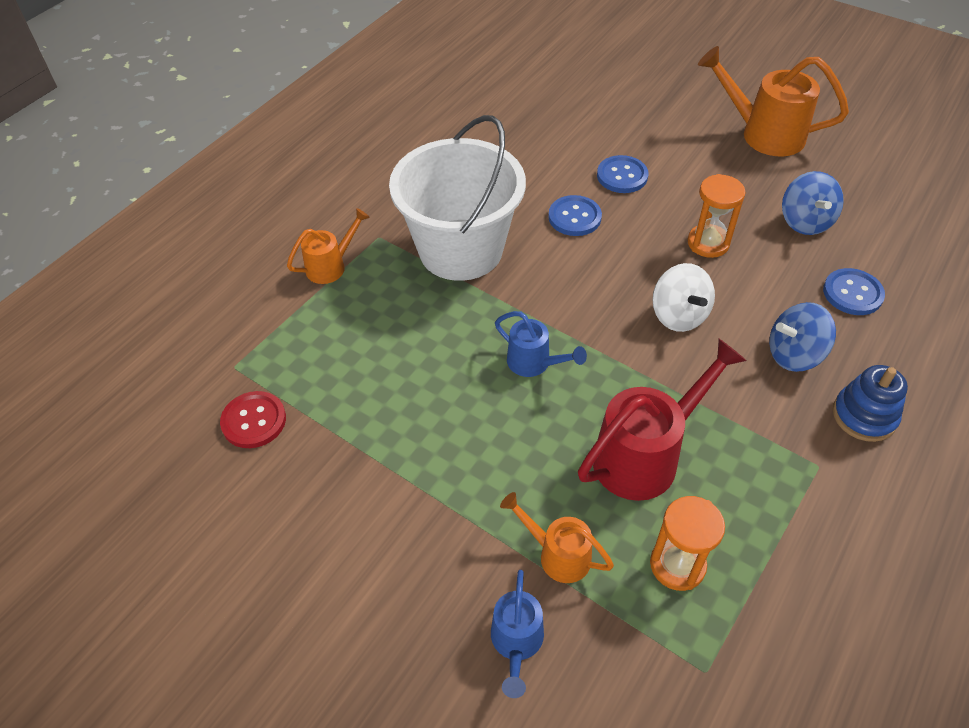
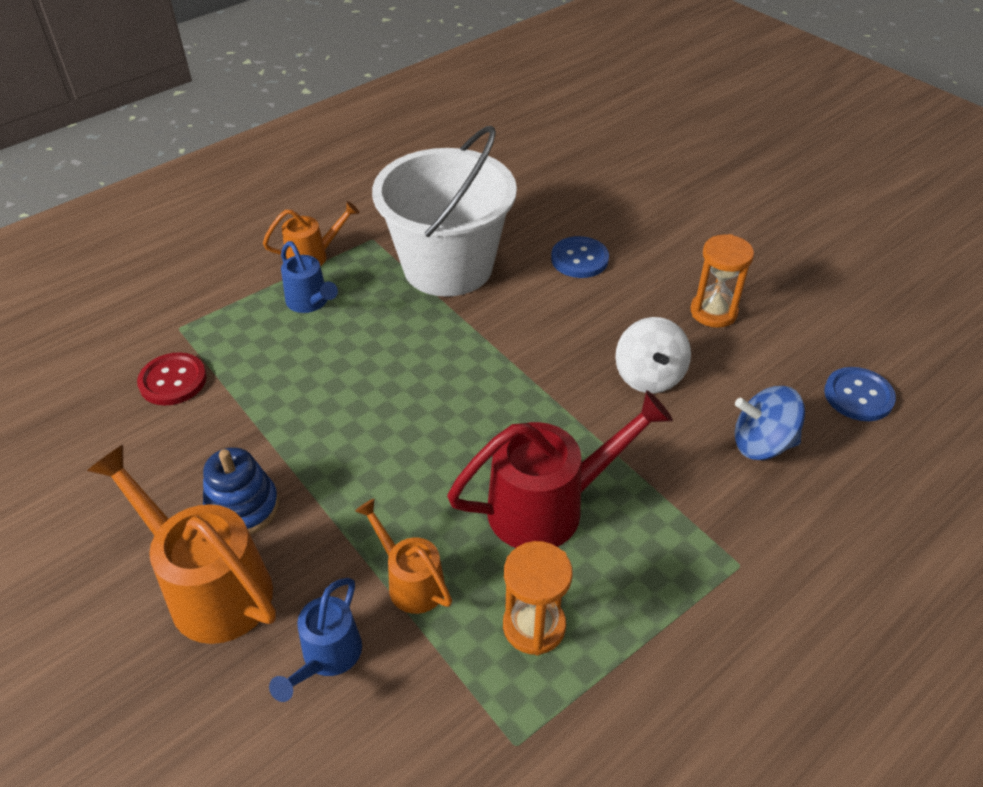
camera: 15 degrees right, 5 degrees down
(534, 363) = (472, 389): blue watering can -> blue watering can (310, 302)
(622, 176) = (648, 229): blue button -> none
(763, 134) = (824, 217): orange watering can -> orange watering can (210, 587)
(805, 222) = (834, 312): blue spinning top -> none
(864, 416) = (816, 525): blue stacking toy -> blue stacking toy (243, 507)

